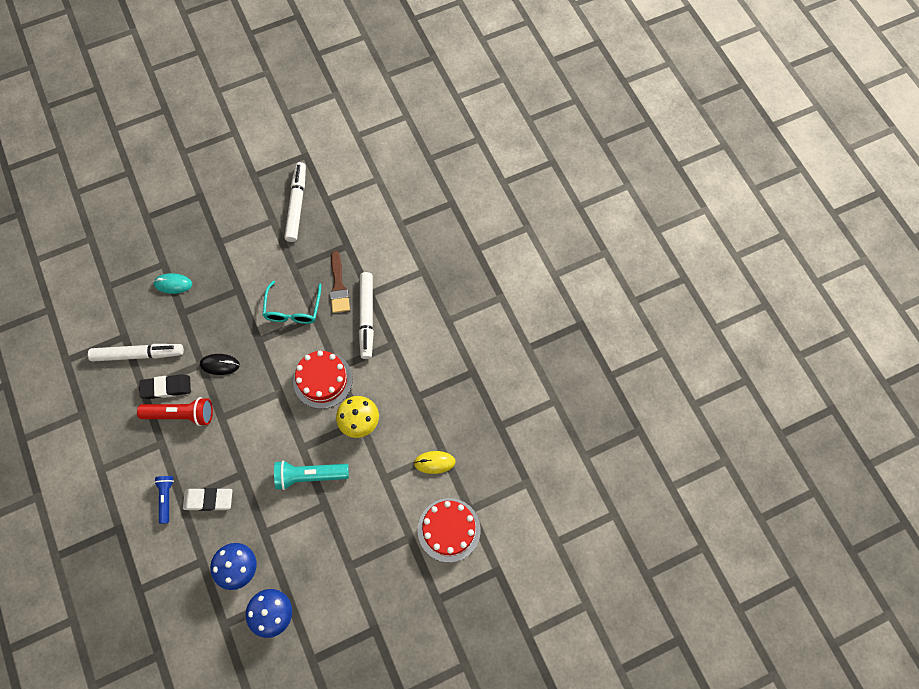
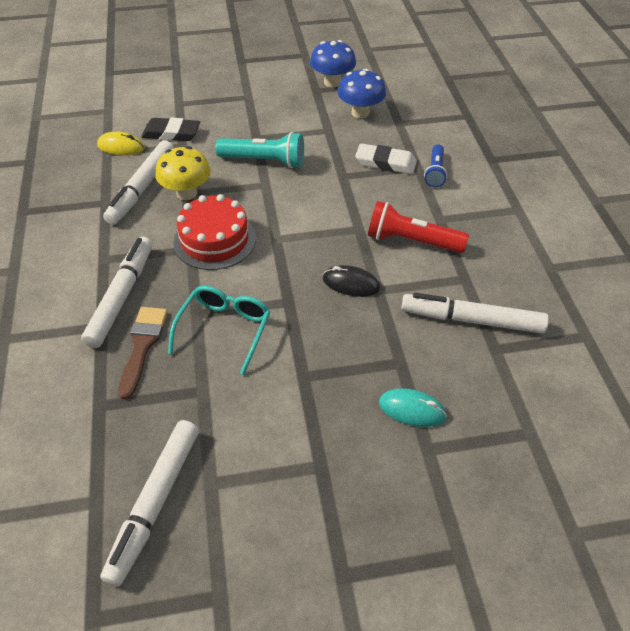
camera: 165 degrees left, 20 degrees down
(166, 388) = (430, 273): black eraser -> black eraser (171, 133)
(396, 418) = (142, 188): none -> white marker
(449, 530) = (137, 102): red cake -> none

